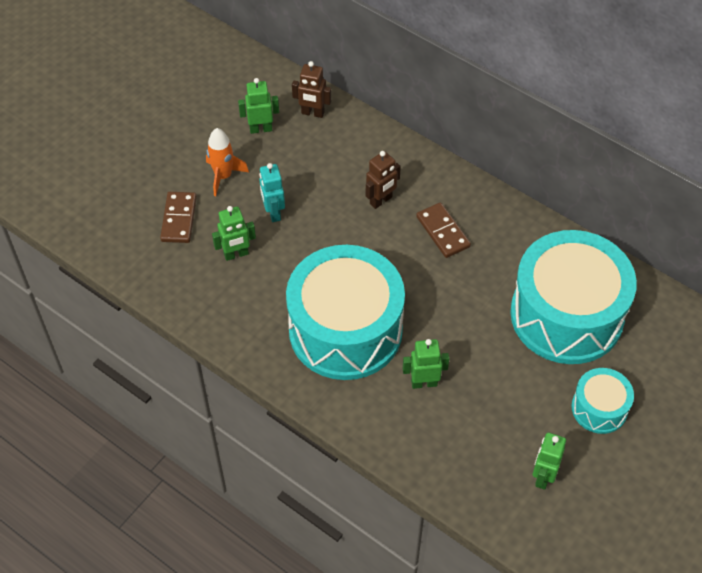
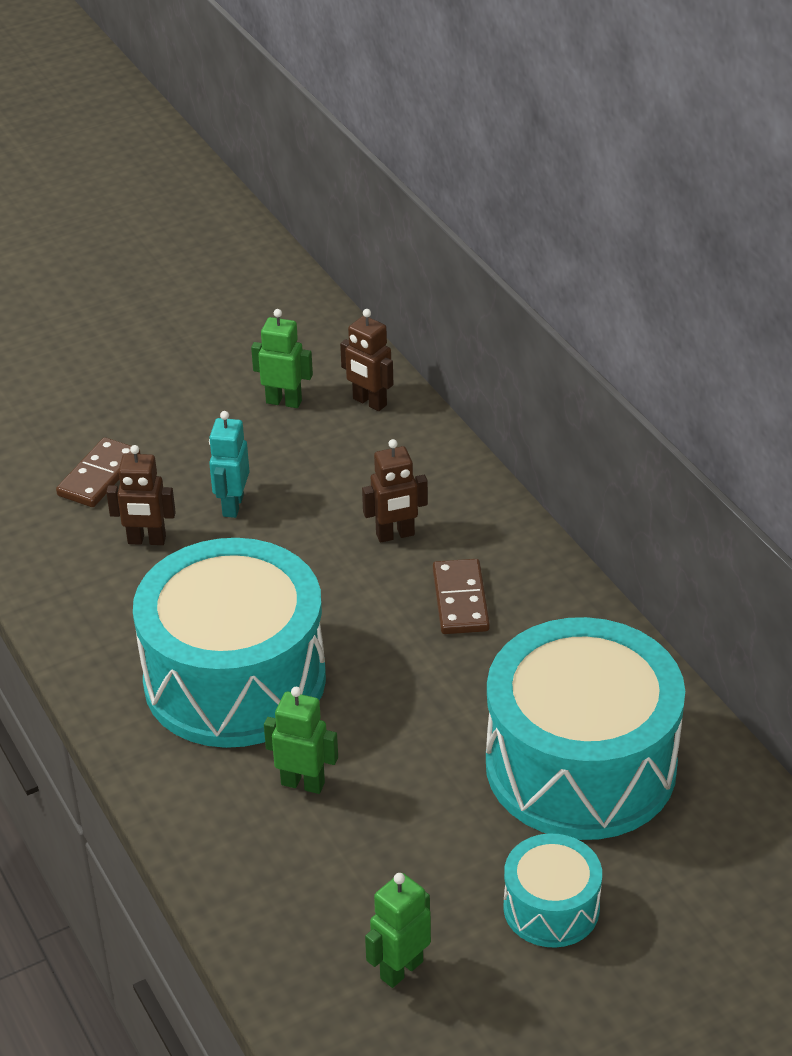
camera: 25 degrees right, 15 degrees down
(223, 176) = (194, 443): orange rocket -> none
(236, 254) = (146, 540): green robot -> brown robot

